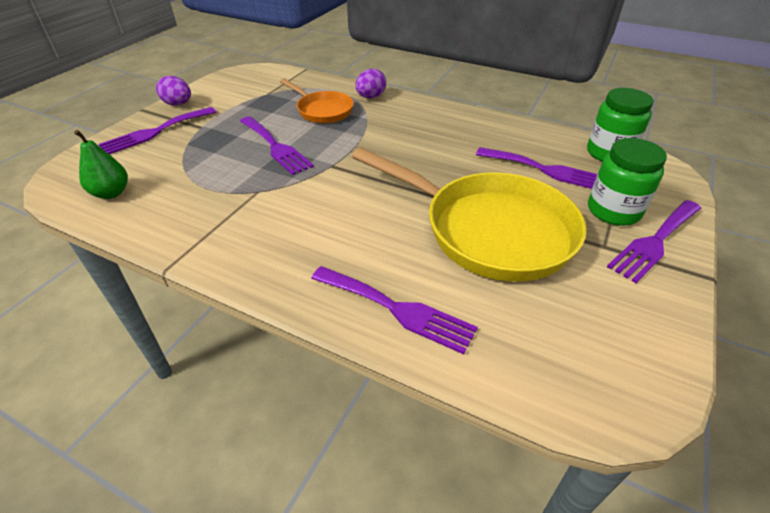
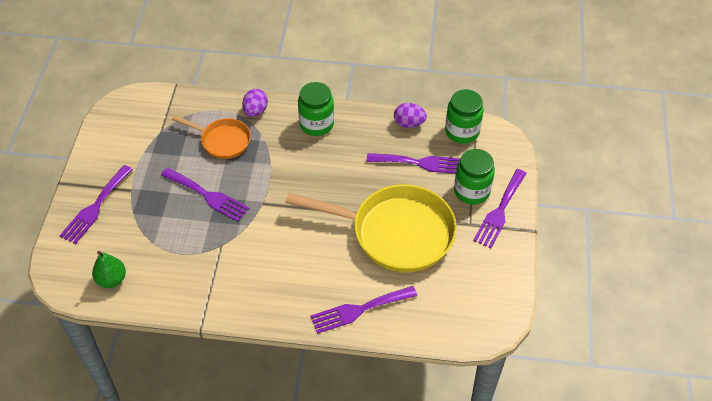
camera: 20 degrees left, 10 degrees up
(178, 104) = (89, 167): purple egg -> purple egg (409, 123)
(397, 309) = (359, 310): purple fork -> purple fork turned 150 degrees clockwise
(431, 116) = (316, 124): none -> green jar

